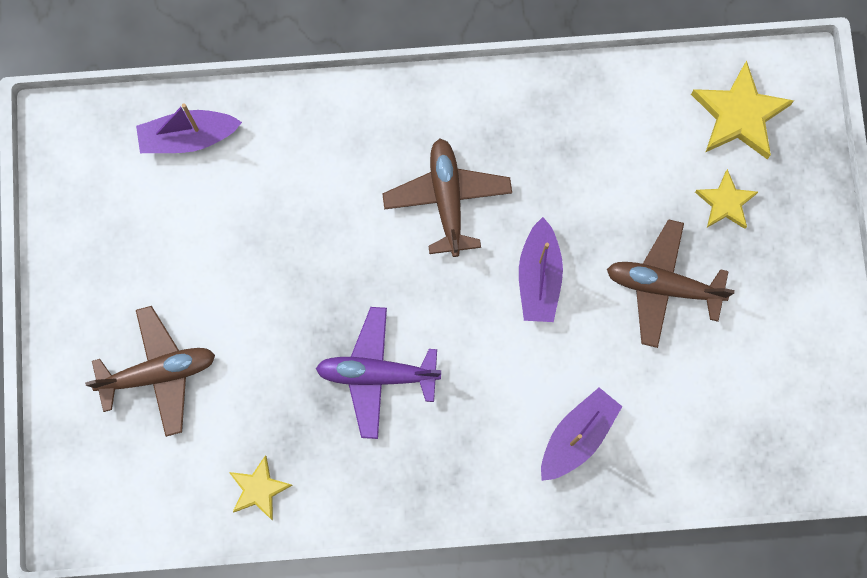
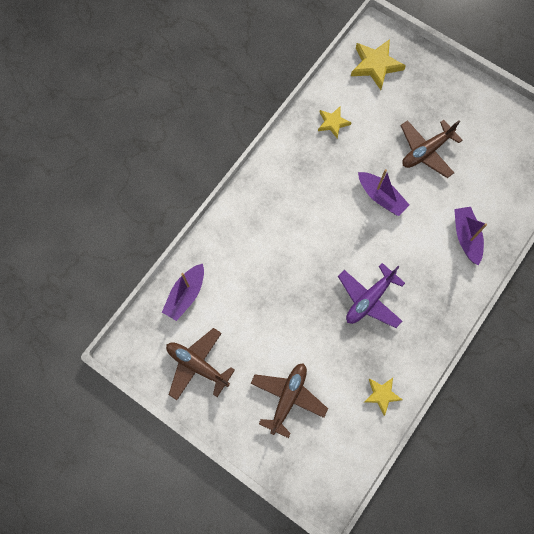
camera: 50 degrees left, 5 degrees down
(447, 199) = (313, 206): brown plane -> brown plane (197, 365)
(725, 203) = (409, 99): yellow star -> yellow star (333, 123)

